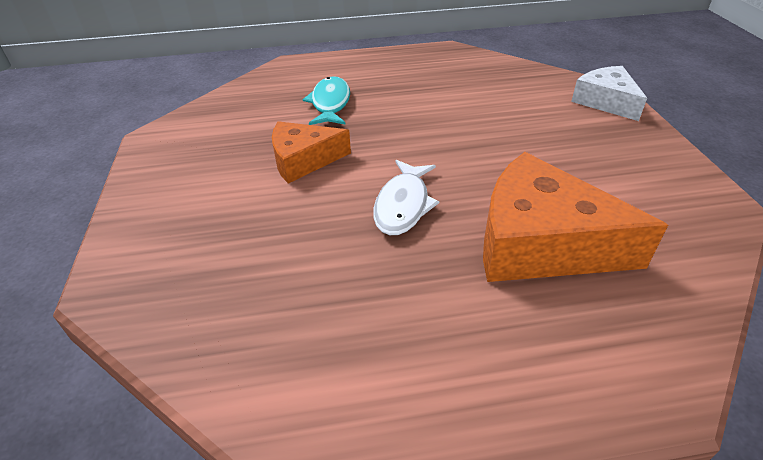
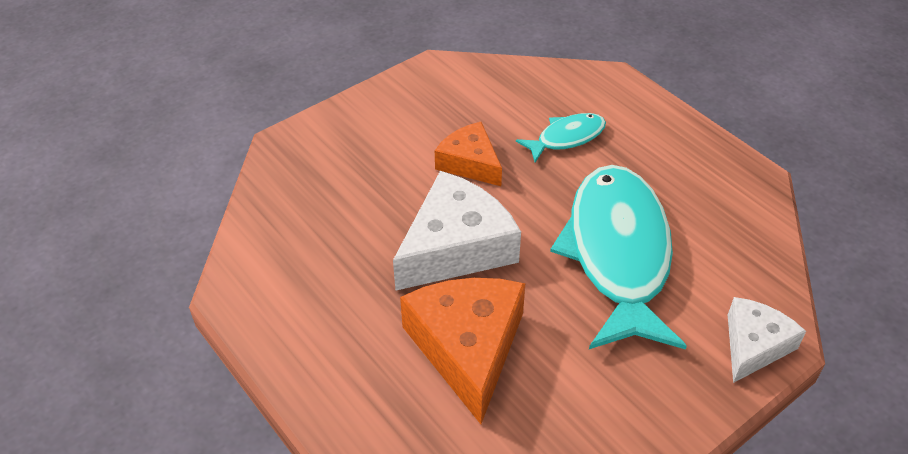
camera: 60 degrees right, 5 degrees up
(403, 205) = (456, 247): white fish -> white cheese
(479, 123) = (618, 254): none -> turquoise fish

